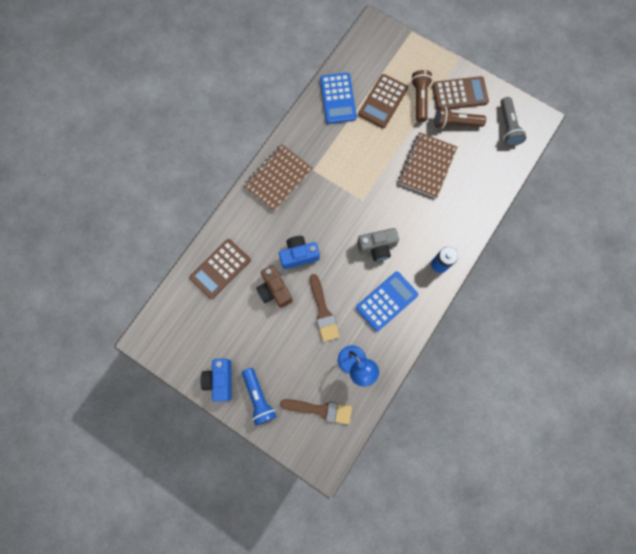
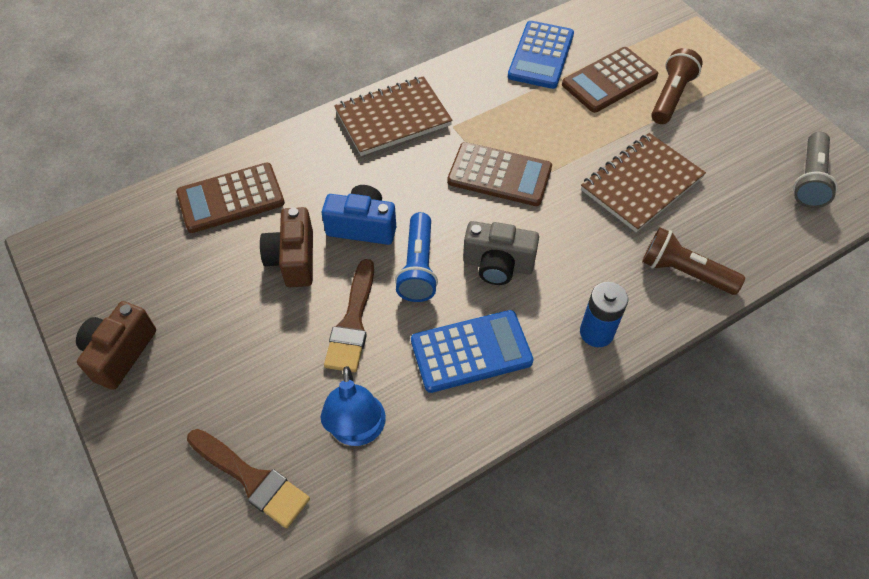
camera: 25 degrees right, 20 degrees down
(220, 380) = (120, 353): blue camera -> brown camera
(258, 398) = (161, 409): blue flashlight -> blue flashlight (418, 267)
(455, 123) = (717, 145): brown flashlight -> brown flashlight (684, 272)
(459, 94) = (741, 110): brown calculator -> brown calculator (499, 175)

